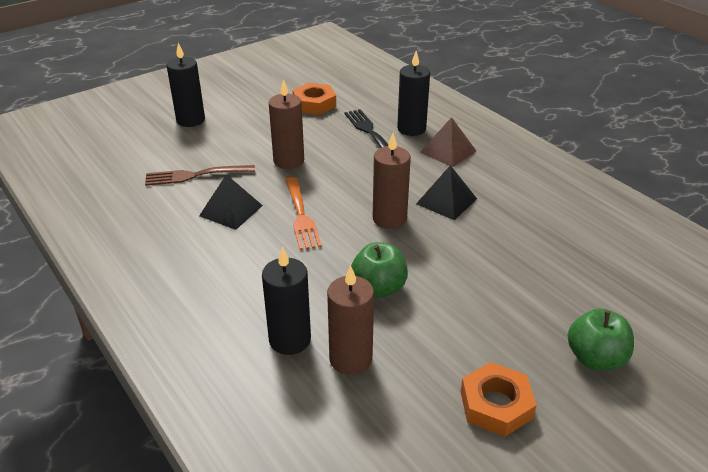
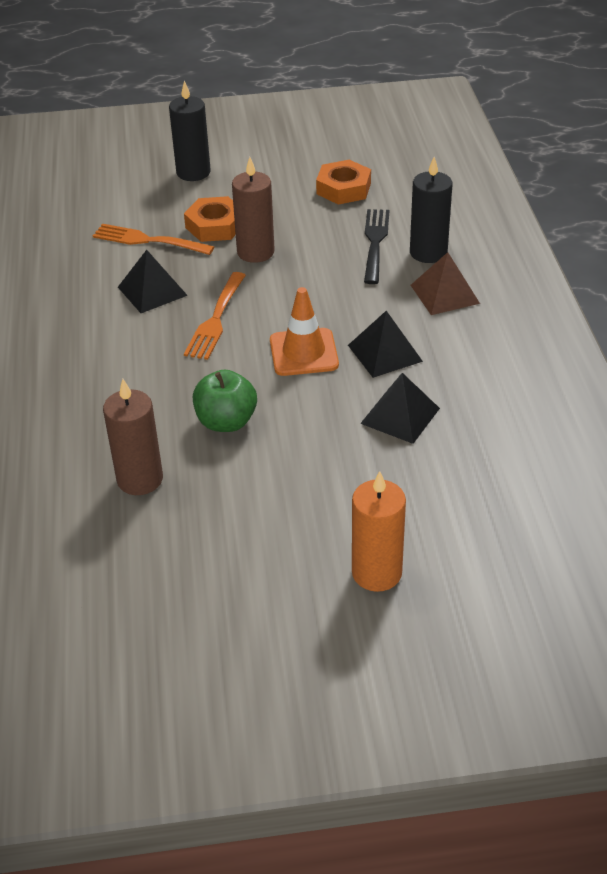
camera: 30 degrees right, 5 degrees up
(196, 175) = (149, 240): brown fork -> orange fork
(290, 340) = (101, 440): black candle -> none
(389, 219) = (303, 352): brown candle -> orange traffic cone
(496, 405) = (234, 573): orange nut -> orange nut (215, 226)
(498, 239) = (400, 415): none -> black pyramid
(595, 358) = (376, 573): green apple -> orange candle

